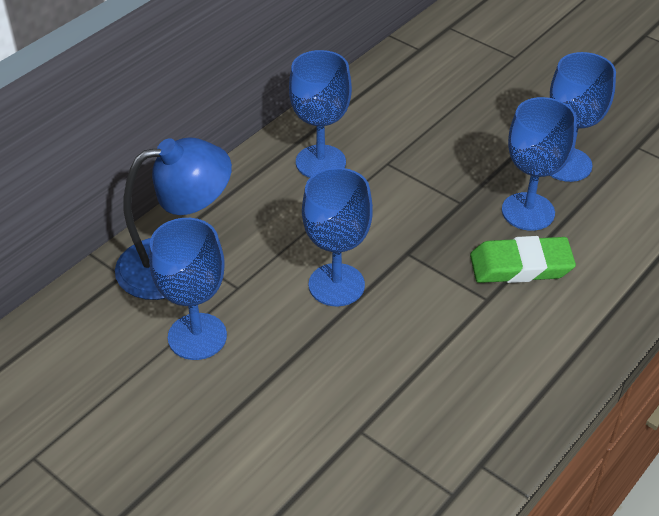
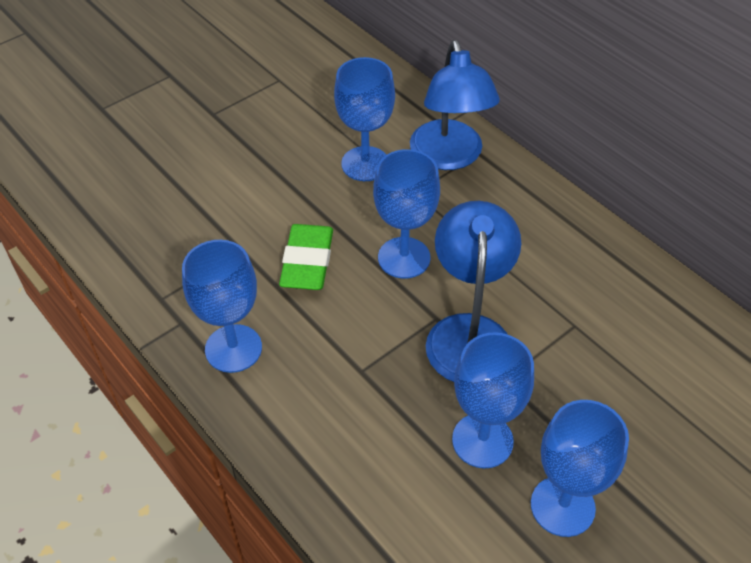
camera: 100 degrees right, 5 degrees up
(320, 162) = (578, 269): blue goblet -> blue goblet (233, 348)
(418, 229) = (468, 333): none -> blue lamp
(521, 266) = (400, 411): green eraser -> green eraser (307, 262)

